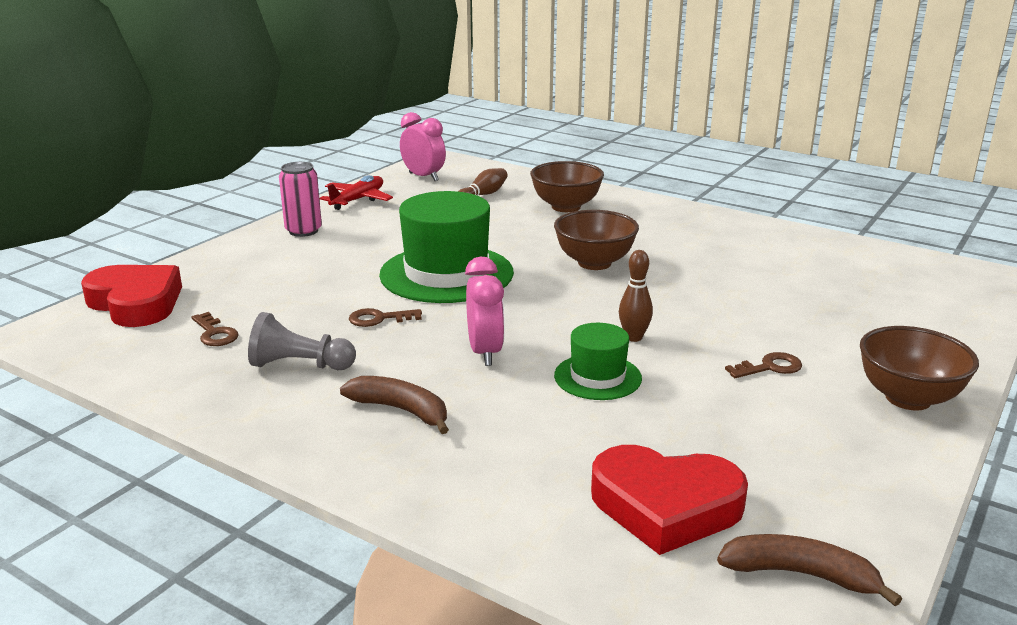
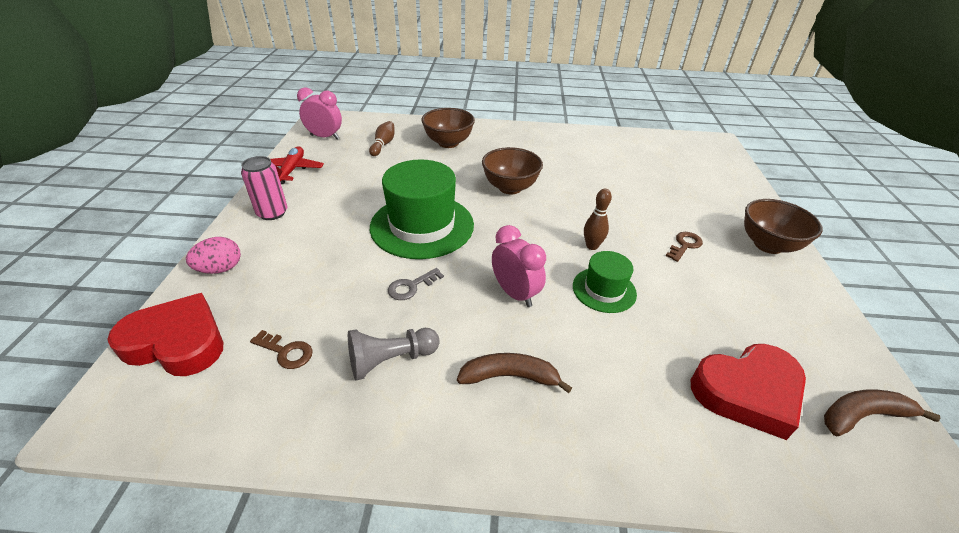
camera: 30 degrees left, 15 degrees up
(216, 262) = (220, 269): none -> pink egg
(379, 319) = (411, 286): brown key -> grey key

